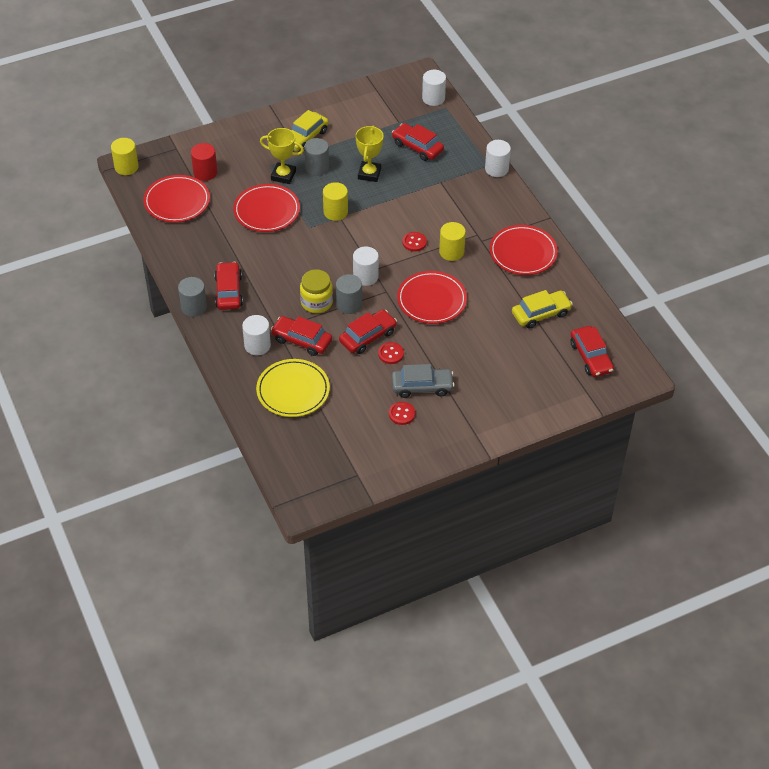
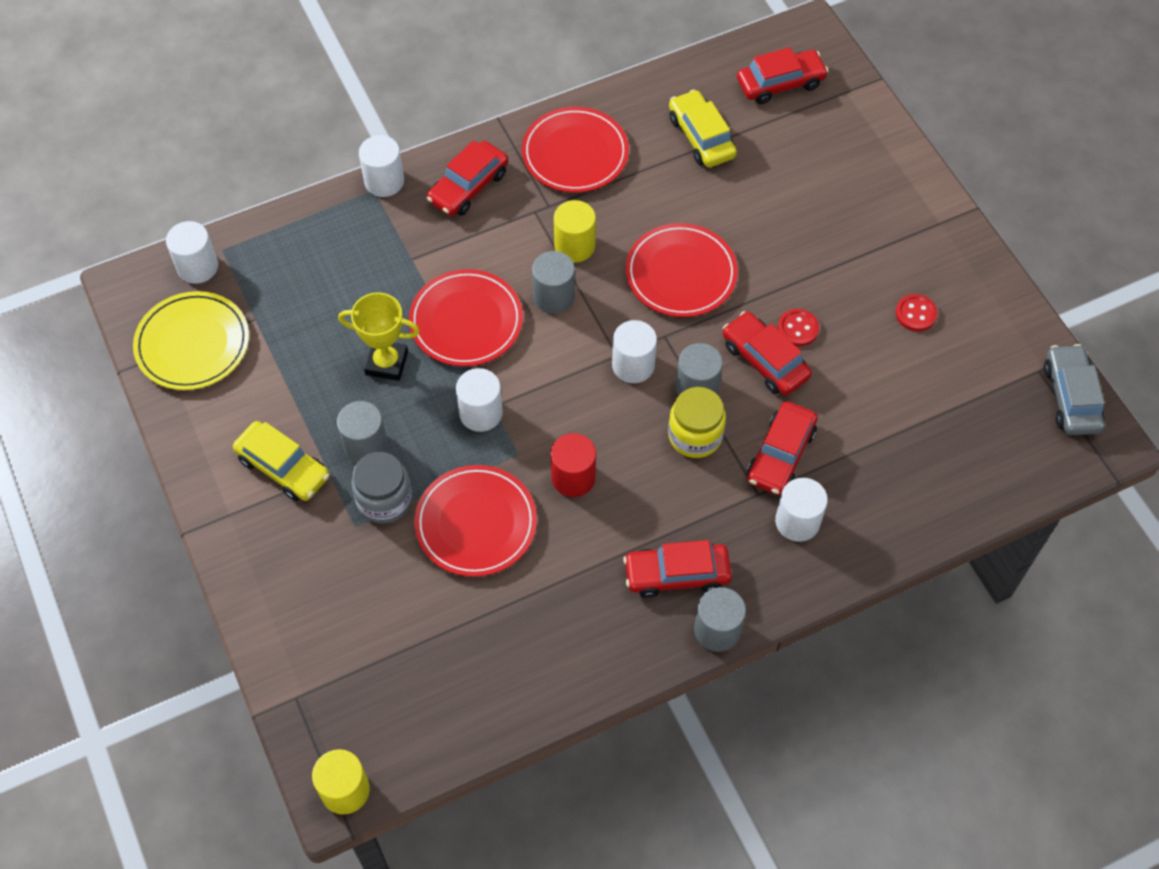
camera: 90 degrees left, 10 degrees up
(177, 201) = (447, 682): red plate -> red plate (466, 321)
(205, 172) = (369, 637): red cylinder -> red cylinder (573, 477)
(283, 175) = (384, 500): yellow trophy -> grey jar
(293, 390) = (888, 463): yellow plate -> yellow plate (193, 344)
(335, 212) = (481, 413): yellow cylinder -> white cylinder
(414, 242) = (554, 296): red button -> grey cylinder
(417, 147) = (323, 291): red car -> red car (468, 186)
(422, 387) = (859, 287): grey car -> grey car (1071, 397)

